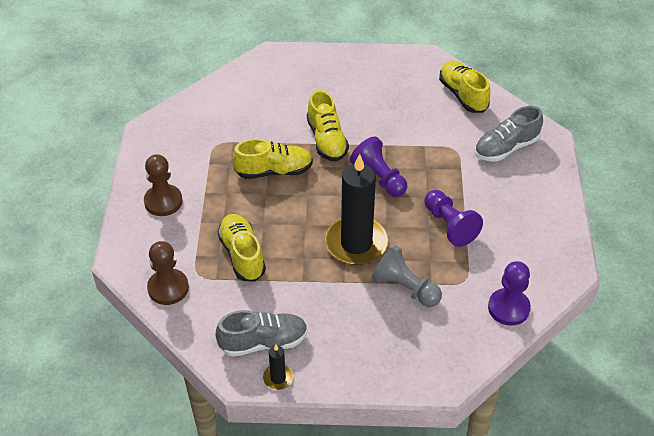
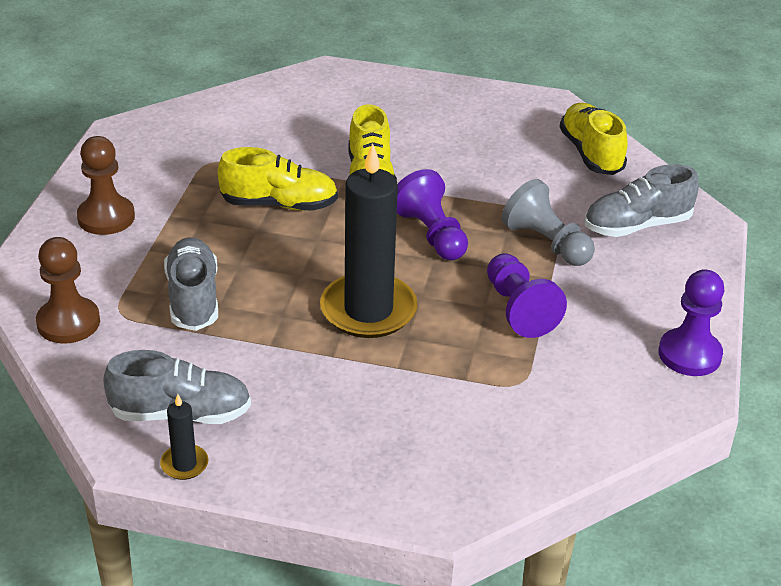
camera: 10 degrees right, 10 degrees down
(242, 255) = (193, 298): yellow shoe -> grey shoe
(405, 287) = (423, 378): grey pawn -> grey pawn (546, 243)
(508, 308) = (578, 431): purple pawn -> purple pawn (689, 354)

